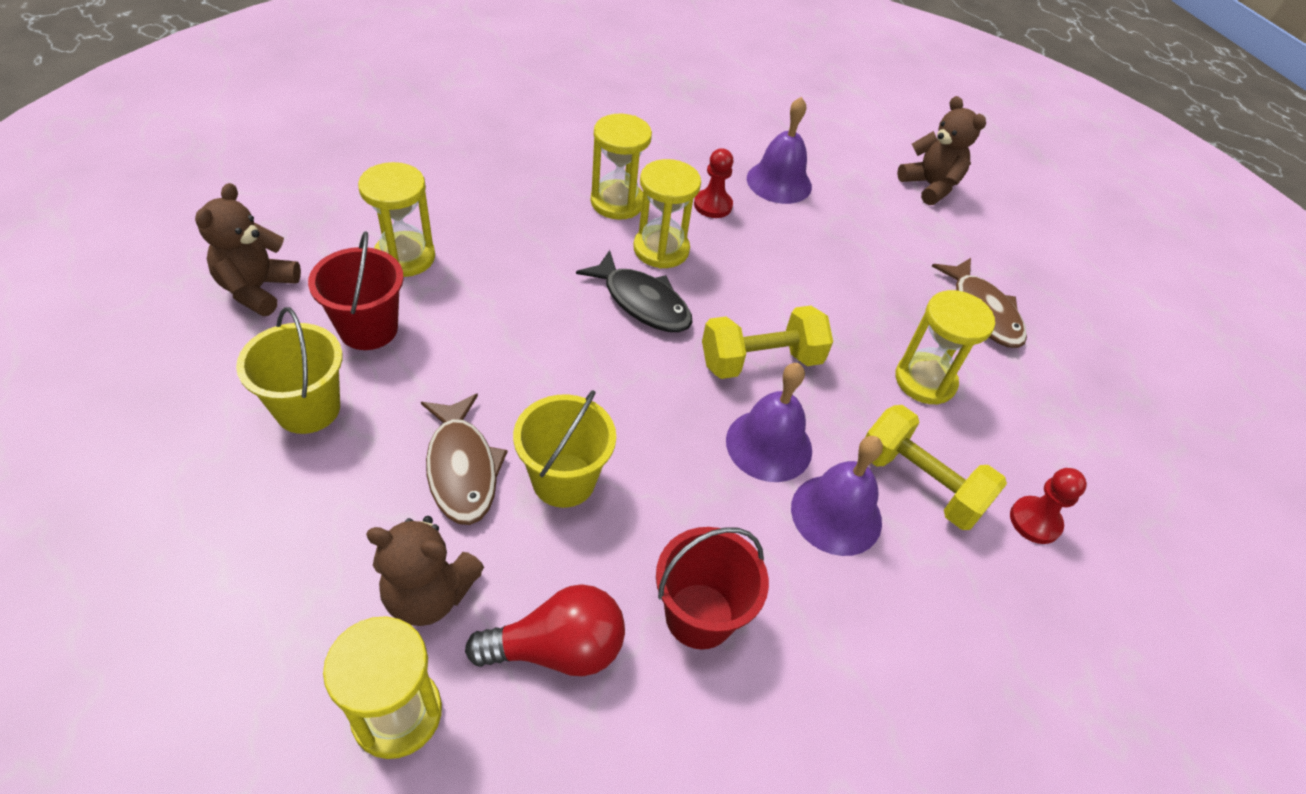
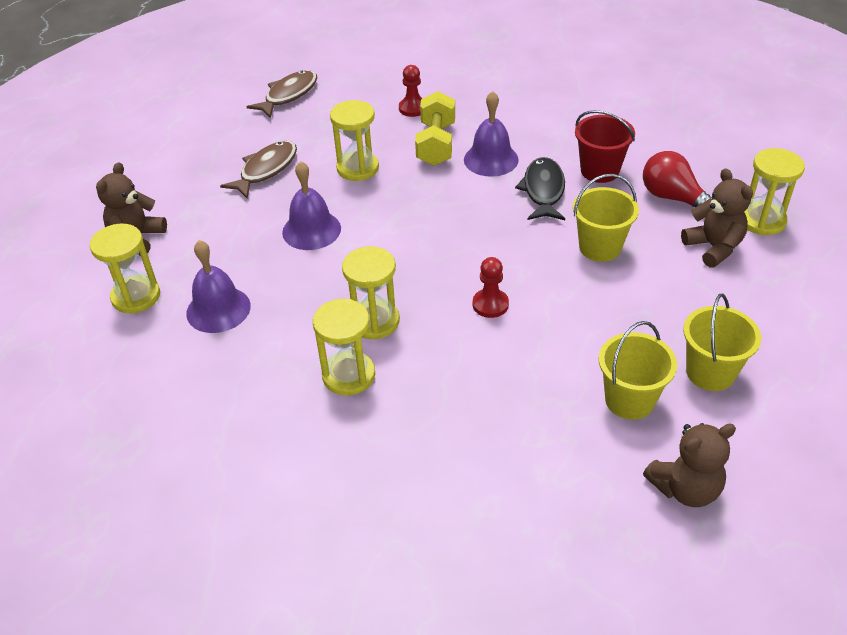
camera: 120 degrees left, 5 degrees down
(368, 329) = (629, 400): red bucket -> yellow bucket
(405, 257) = (553, 440): yellow hourglass -> yellow hourglass (136, 296)
(462, 468) = (647, 285): brown fish -> brown fish (288, 95)
(642, 302) = (437, 298): black fish -> black fish (543, 190)
(713, 205) = (290, 326): red pawn -> red pawn (490, 304)
(760, 361) = (422, 227): yellow dumbbell -> none
(769, 445) = (479, 196): purple bell -> purple bell (311, 230)

